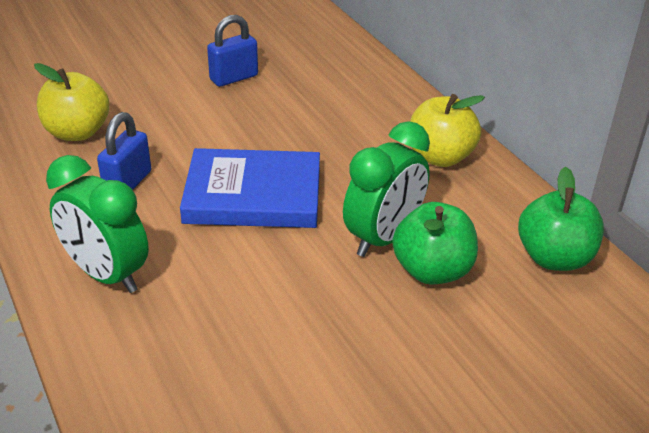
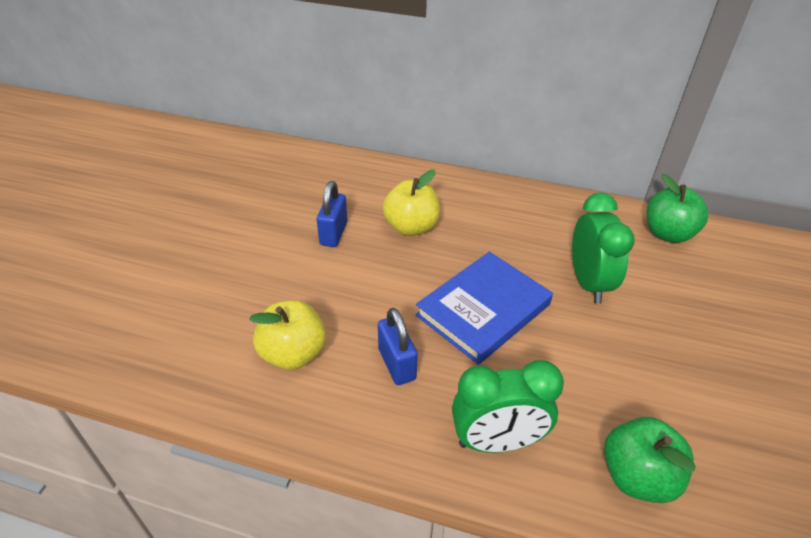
camera: 45 degrees left, 5 degrees up
(432, 270) = (638, 284): green apple -> green apple (637, 476)
(440, 157) = (533, 210): yellow apple -> yellow apple (411, 227)

